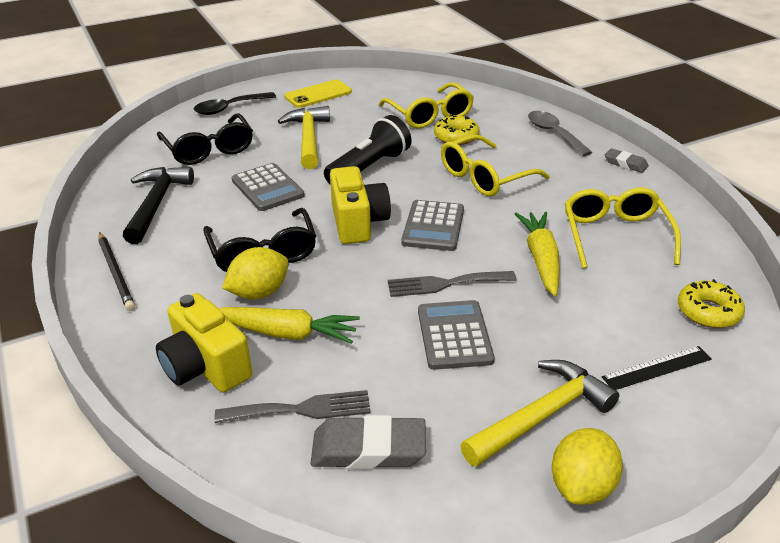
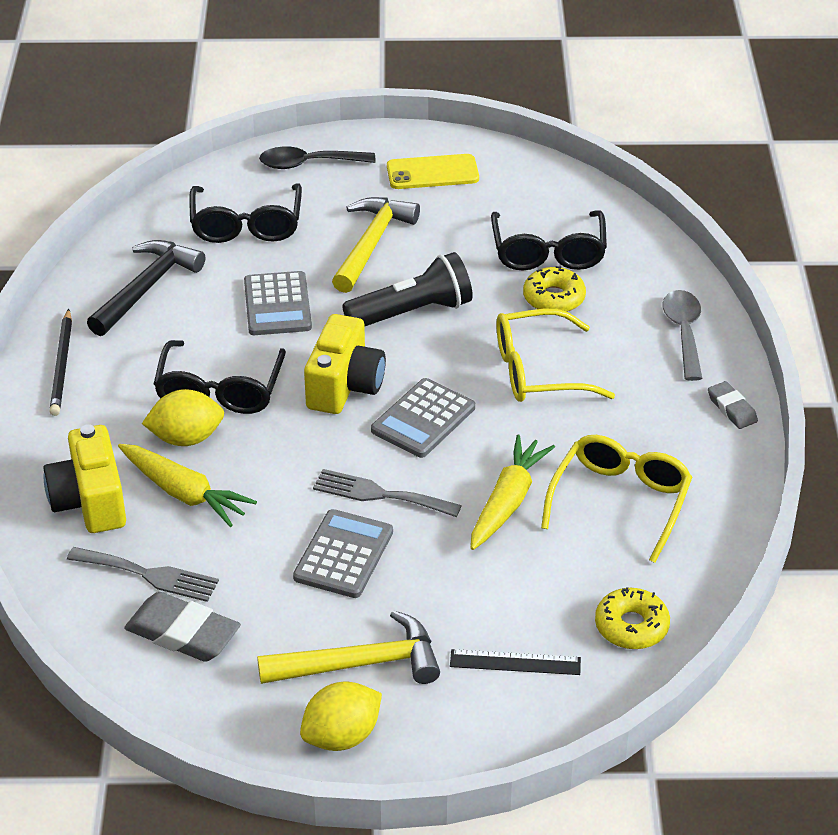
camera: 25 degrees right, 5 degrees up
(430, 115) = (548, 252): yellow glasses -> black glasses

